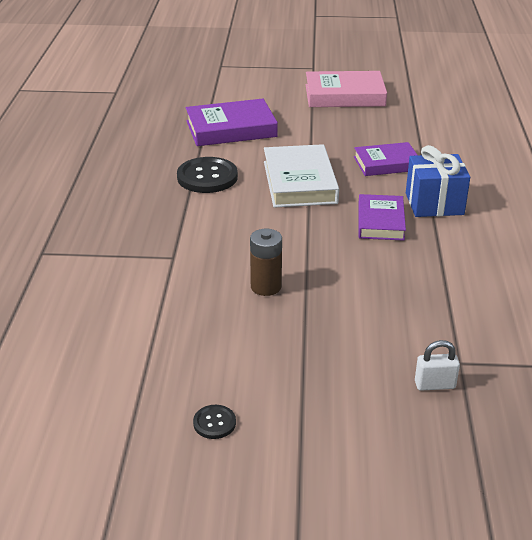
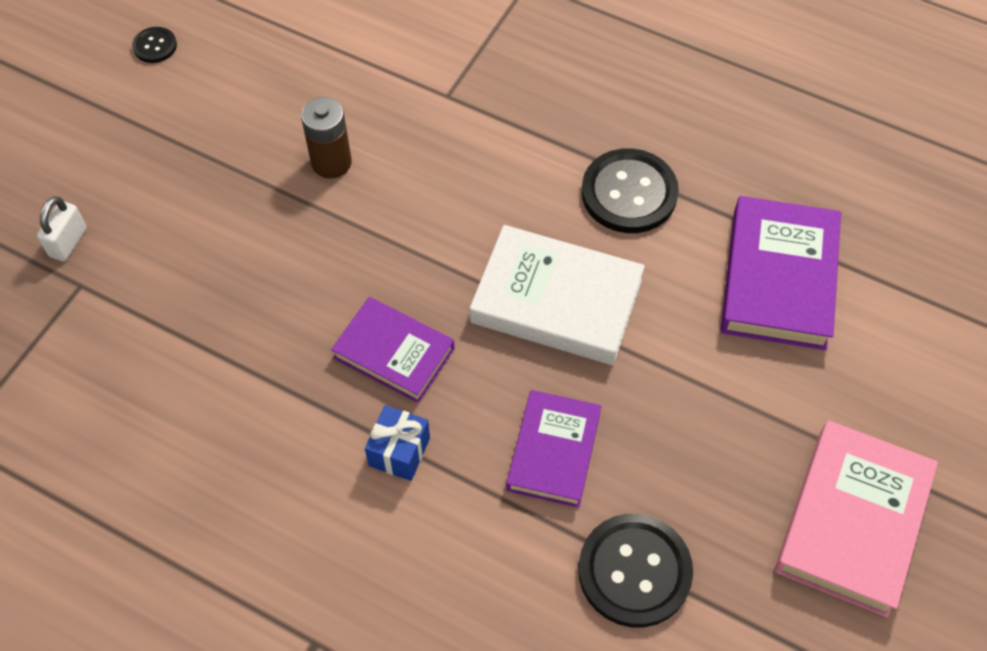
camera: 115 degrees right, 25 degrees up
(421, 133) = (634, 571): none -> black button
(434, 204) = (399, 452): blue gift -> blue gift, size x0.60

